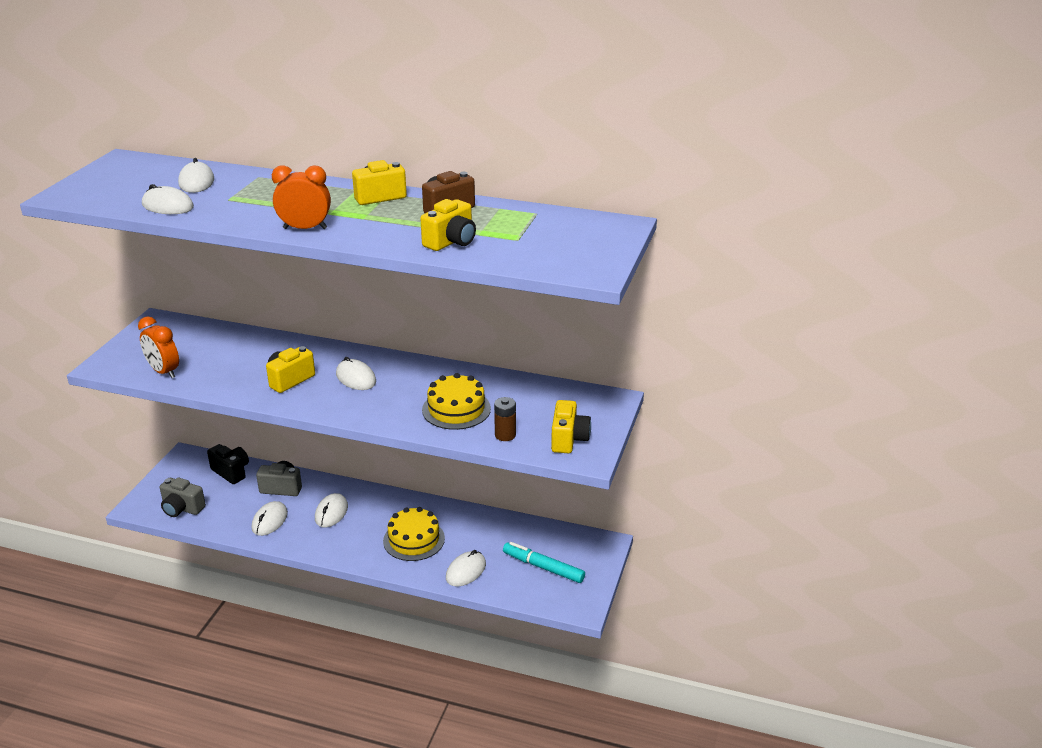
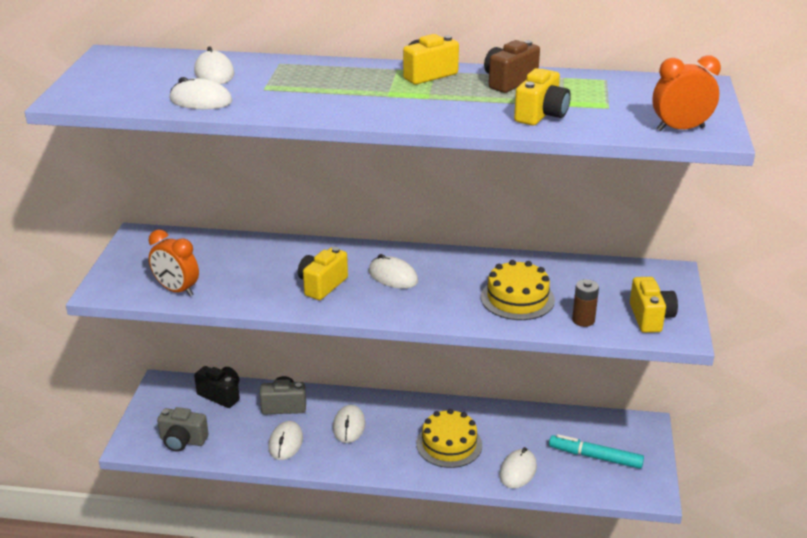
camera: 10 degrees left, 0 degrees up
(305, 228) = (373, 113): orange clock -> orange clock (680, 129)

